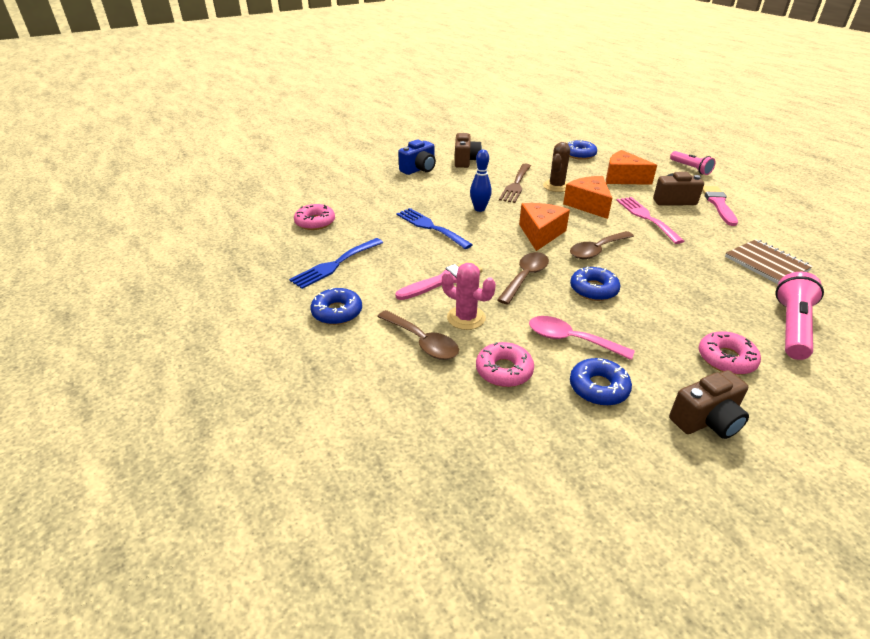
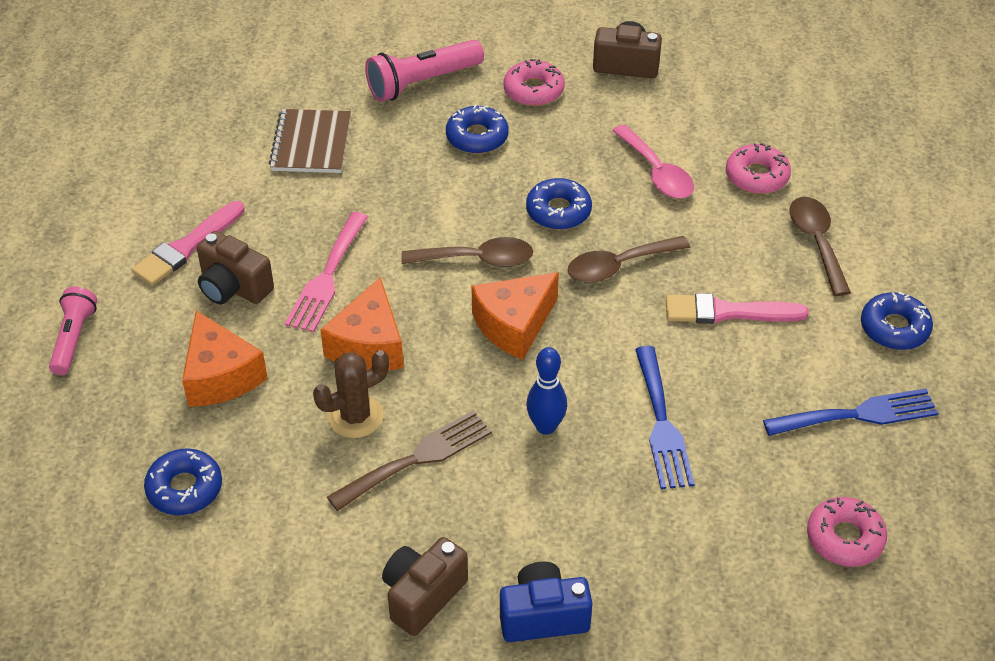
camera: 145 degrees left, 10 degrees up
(466, 318) = (744, 247): pink cactus -> none
(598, 388) = (684, 123): blue donut -> blue donut (477, 137)

